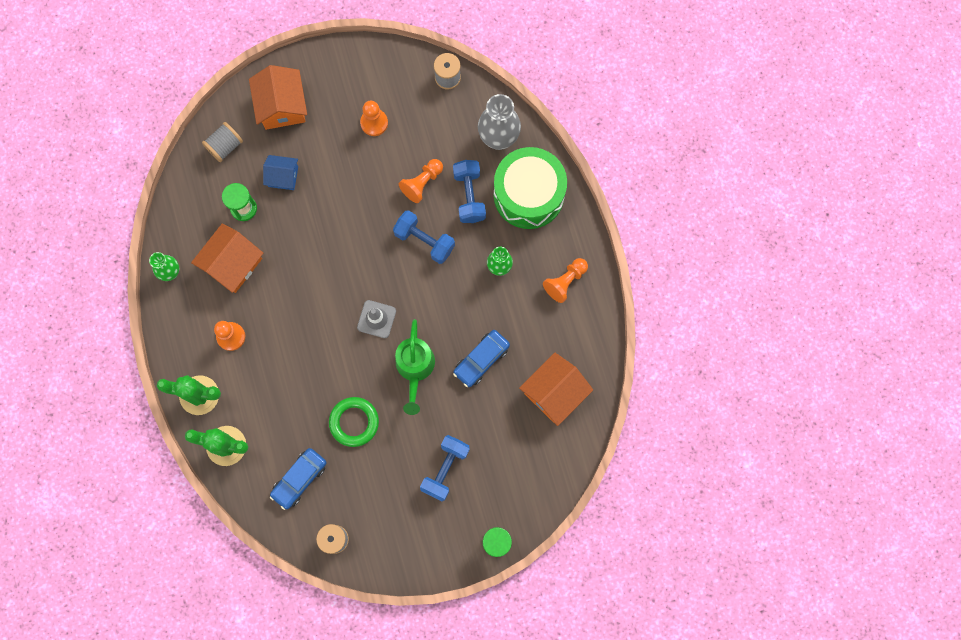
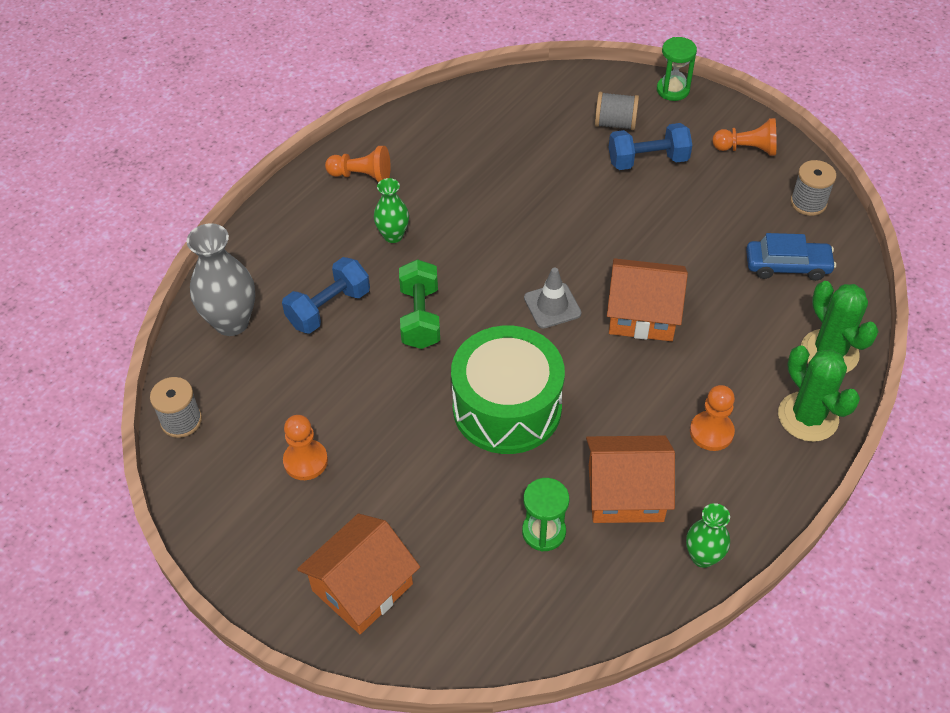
camera: 125 degrees left, 25 degrees down
(225, 146) = (477, 618): grey spool -> grey spool (615, 123)
(283, 176) = (462, 516): blue house -> none
(354, 422) = (681, 257): green ring -> none
(415, 368) = (573, 241): green watering can -> none
(422, 183) = (349, 361): orange pawn -> orange pawn (747, 149)
(424, 241) = (420, 317): blue dumbbell -> green dumbbell
(481, 360) = (510, 194): blue car -> none
(528, 194) = (283, 257): green drum -> green drum (507, 407)
(554, 392) = (488, 124): orange house -> orange house (642, 314)

